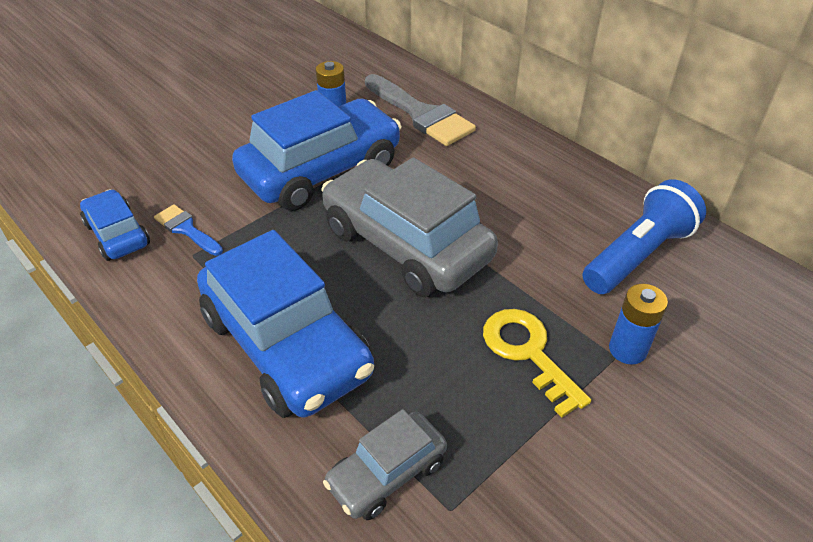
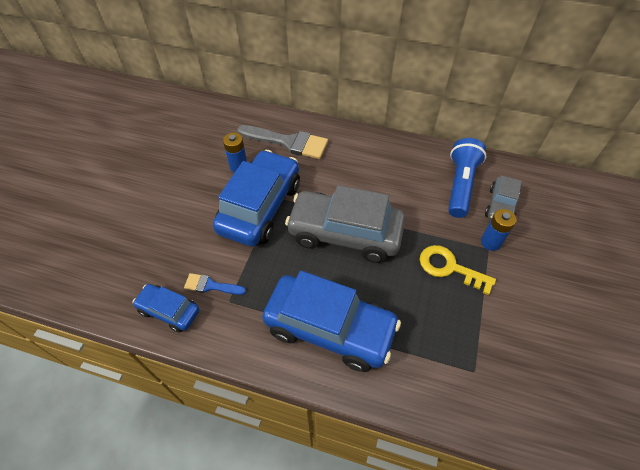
camera: 30 degrees left, 10 degrees up
(387, 473) = (433, 370): grey car -> grey car (500, 206)

